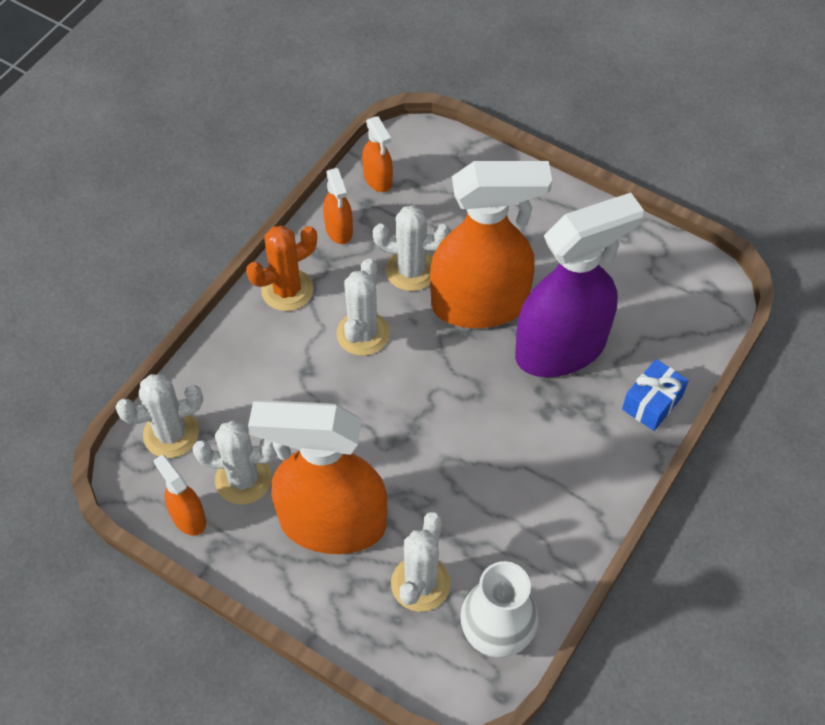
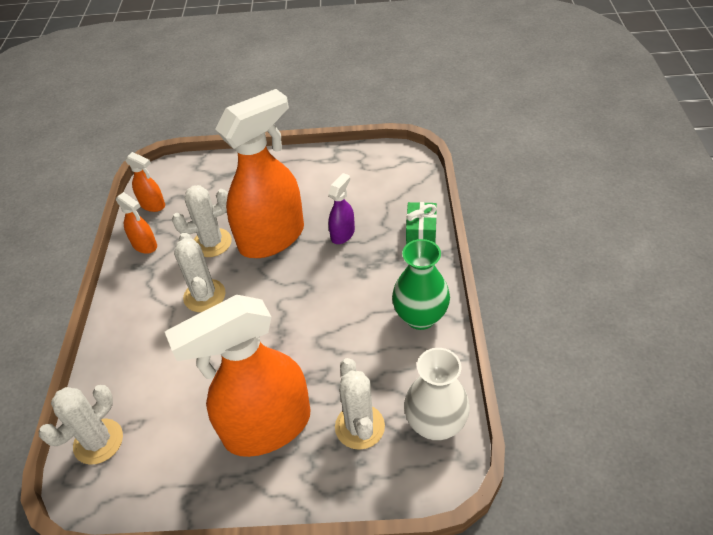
camera: 30 degrees left, 10 degrees down
(188, 517) = (150, 492): orange spray bottle -> none
(243, 479) = (178, 438): white cactus -> none
(287, 290) = (131, 299): orange cactus -> none
(561, 348) = (343, 234): purple spray bottle -> purple spray bottle, size x0.43
(571, 506) = (420, 317): none -> green vase
(652, 403) = (421, 233): blue gift -> green gift

